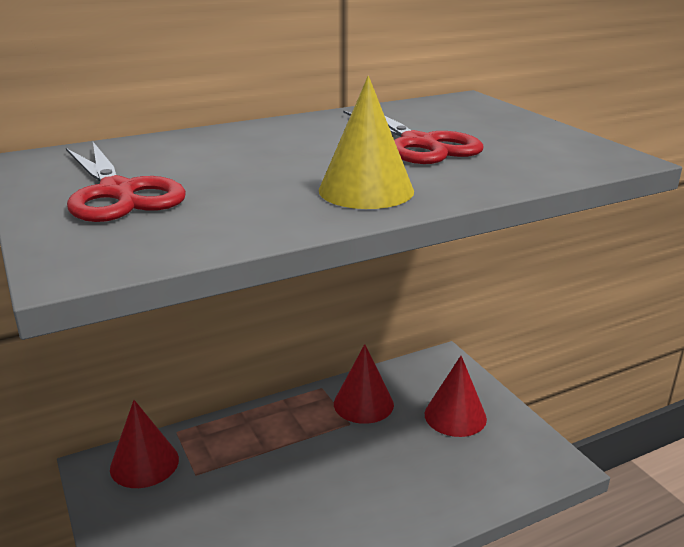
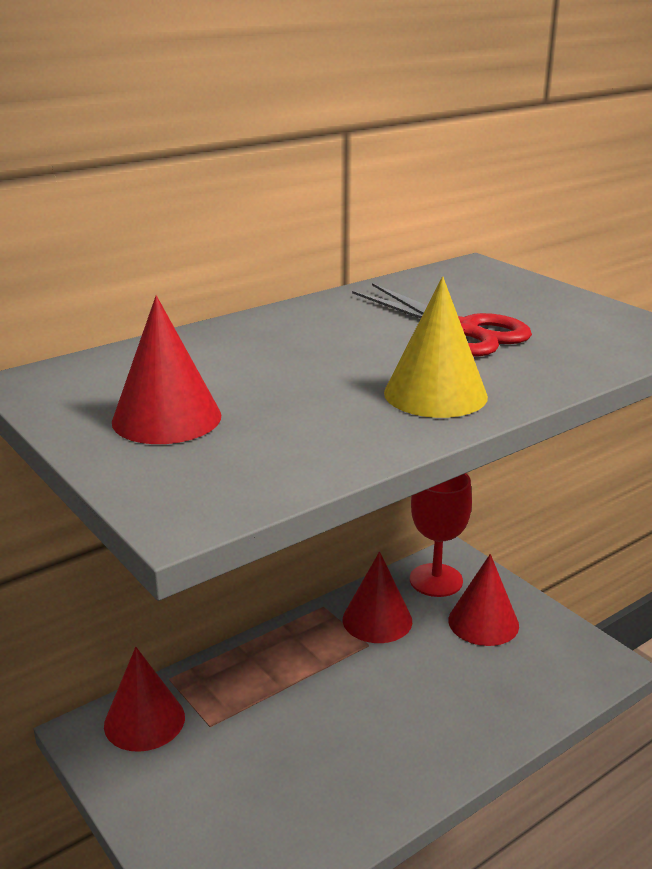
camera: 10 degrees left, 0 degrees up
(118, 192) = (166, 418): red scissors -> red cone
(424, 376) = (436, 580): none -> red goblet

